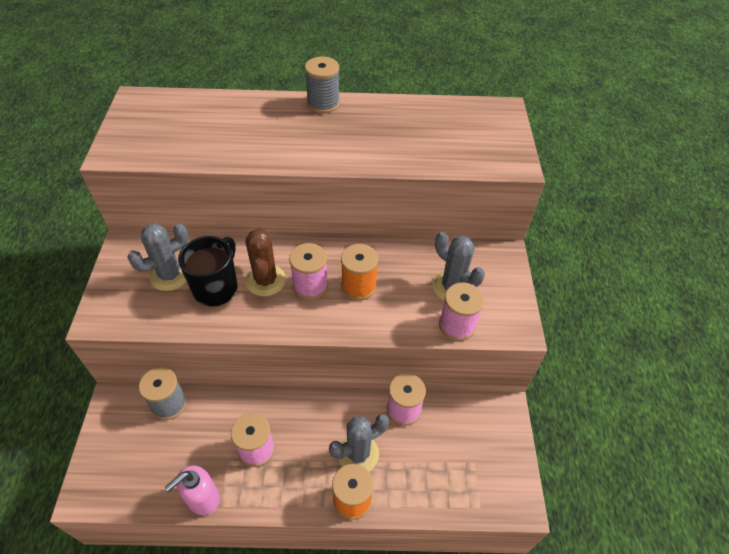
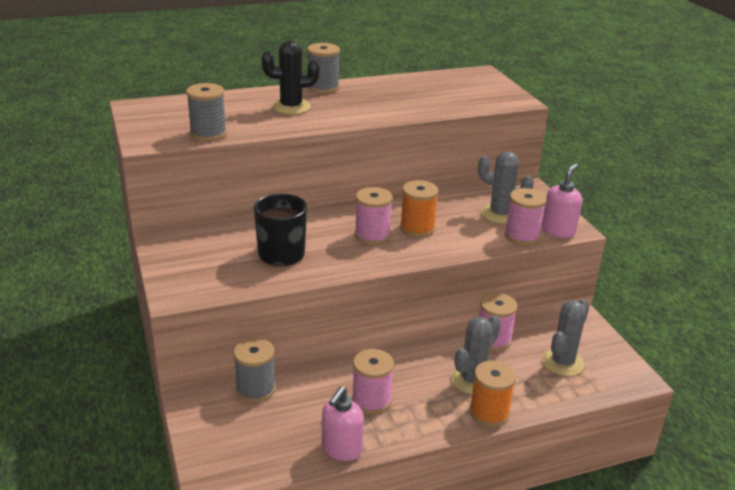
camera: 20 degrees left, 20 degrees down
(170, 275) = (227, 253): grey cactus -> grey cactus (562, 362)
(172, 153) = (208, 134): none -> grey spool
(265, 280) = (326, 240): brown cactus -> none
(274, 128) = (291, 107): none -> black cactus
(500, 327) = (558, 230): none -> pink soap dispenser

